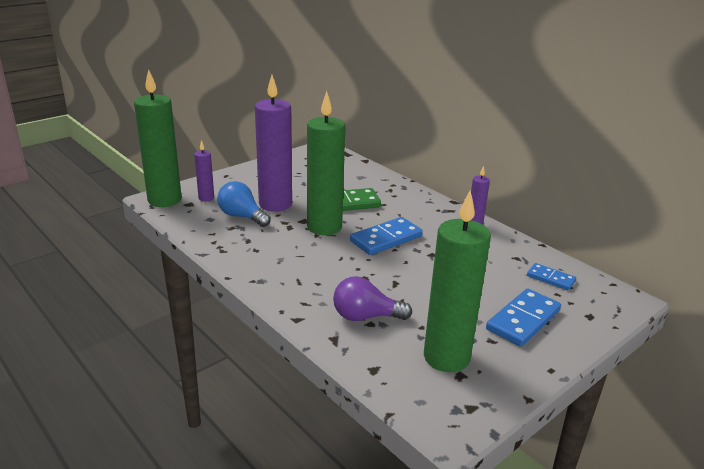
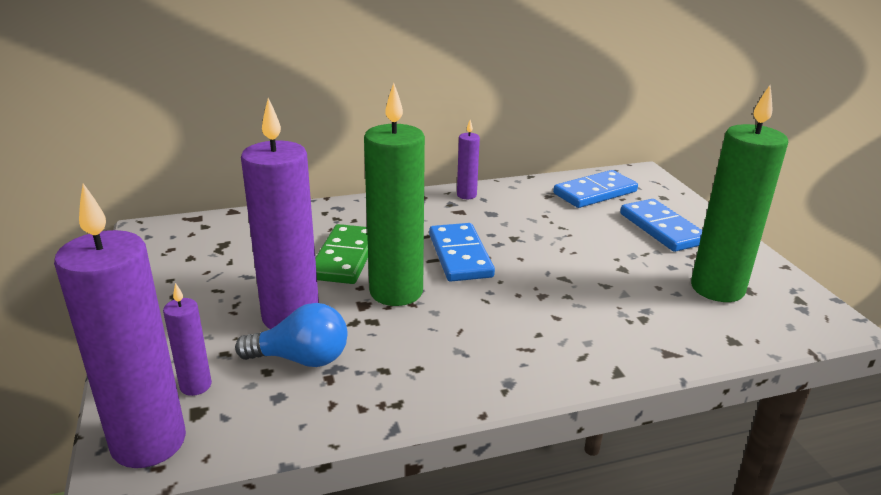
camera: 65 degrees left, 0 degrees up
(164, 200) = (149, 442): green candle -> purple candle
(242, 216) = (301, 359): blue light bulb -> blue light bulb turned 150 degrees counterclockwise
(365, 316) = (628, 317): purple light bulb -> none
(551, 278) = (595, 192): blue domino -> blue domino, size x1.69

